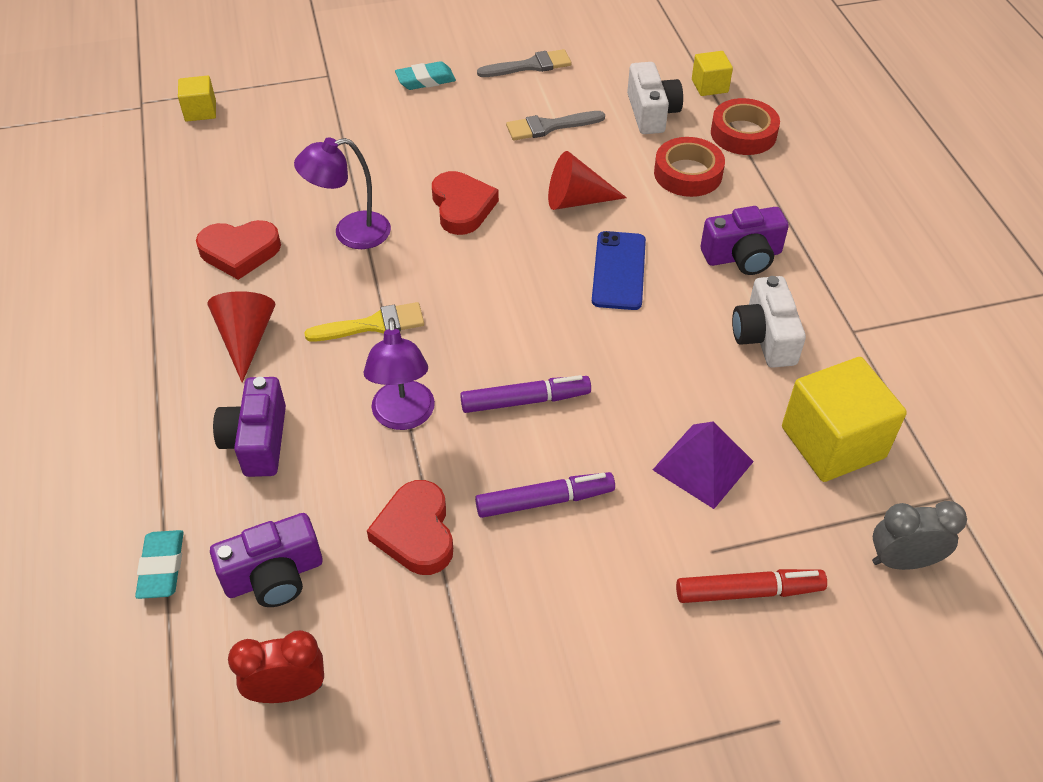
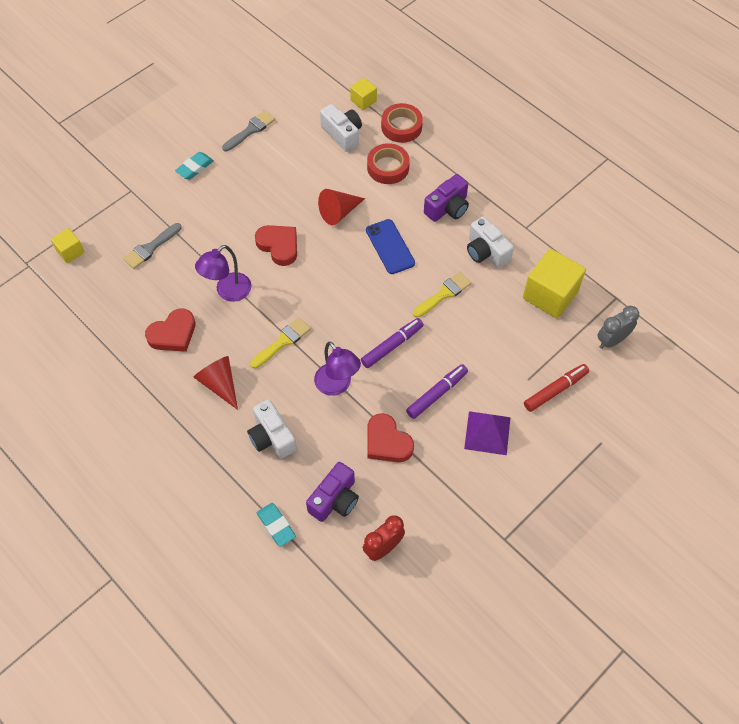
camera: 30 degrees left, 10 degrees up
(257, 441) = (272, 437): purple camera -> white camera
(549, 126) = (291, 169): grey brush -> grey brush (150, 248)
(657, 366) = (444, 294): none -> yellow brush
(703, 465) = (498, 337): purple pyramid -> purple pyramid (487, 432)

